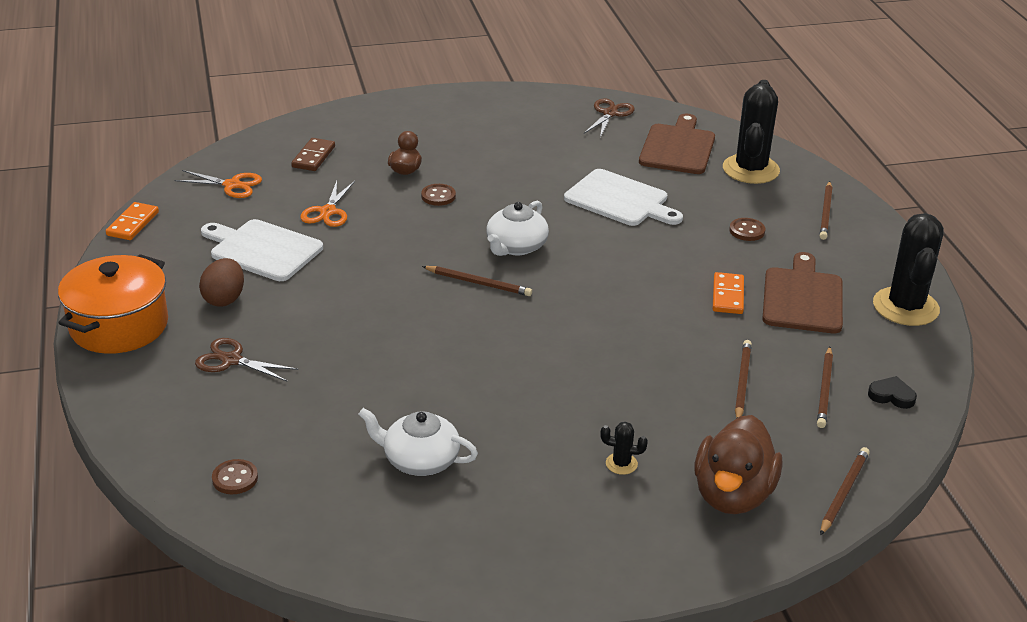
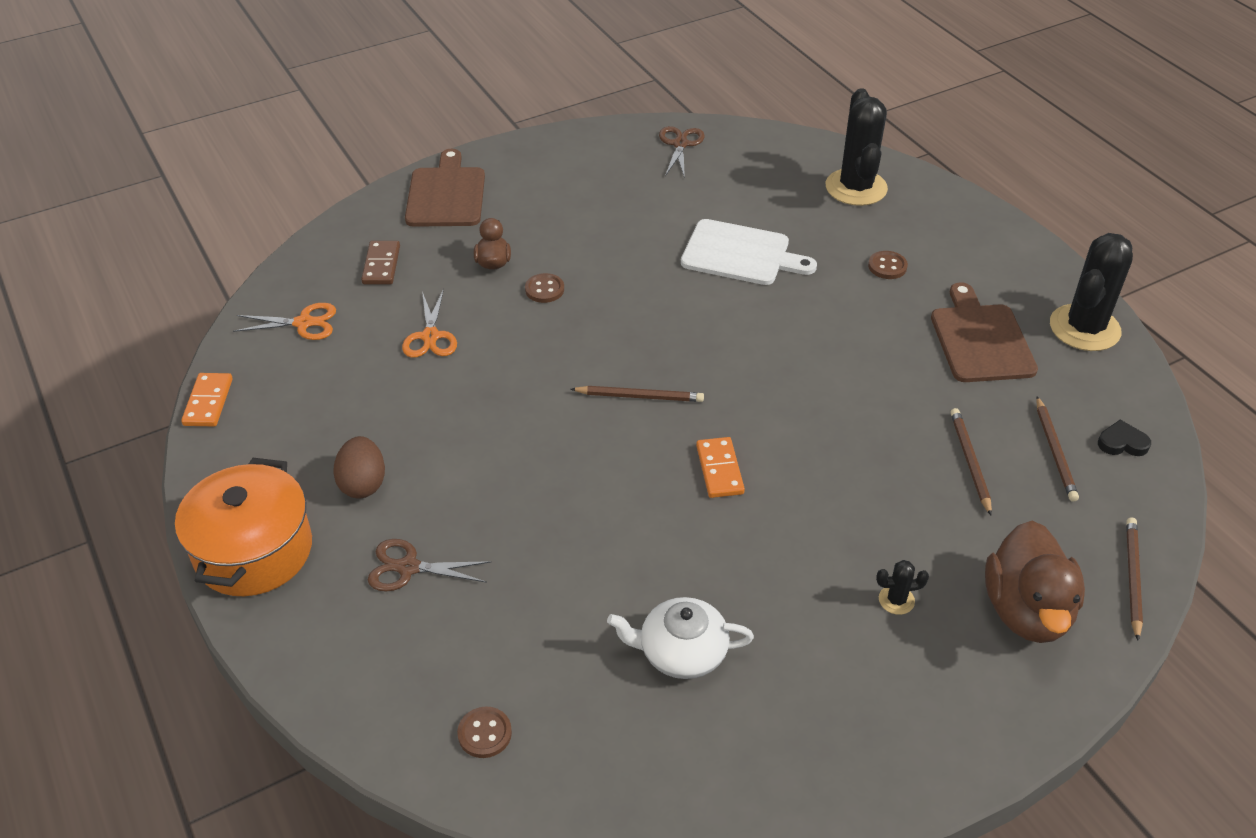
camera: 15 degrees left, 10 degrees up
(263, 250) = (378, 405): white cutting board -> none
(516, 246) = (658, 339): white teapot -> none
(678, 147) = (770, 174): brown cutting board -> brown cutting board (446, 194)
(728, 296) = (906, 354): orange domino -> orange domino (720, 470)
(826, 213) = (954, 227): brown pencil -> none
(905, 307) = (1084, 328): black cactus -> black cactus turned 45 degrees clockwise

